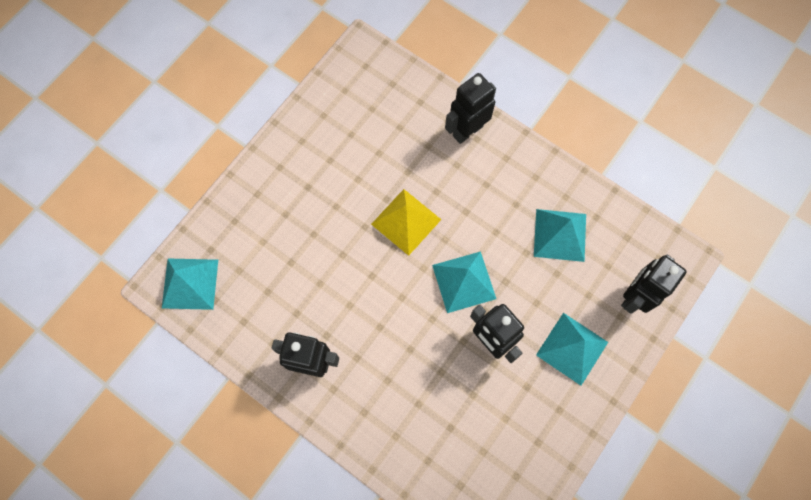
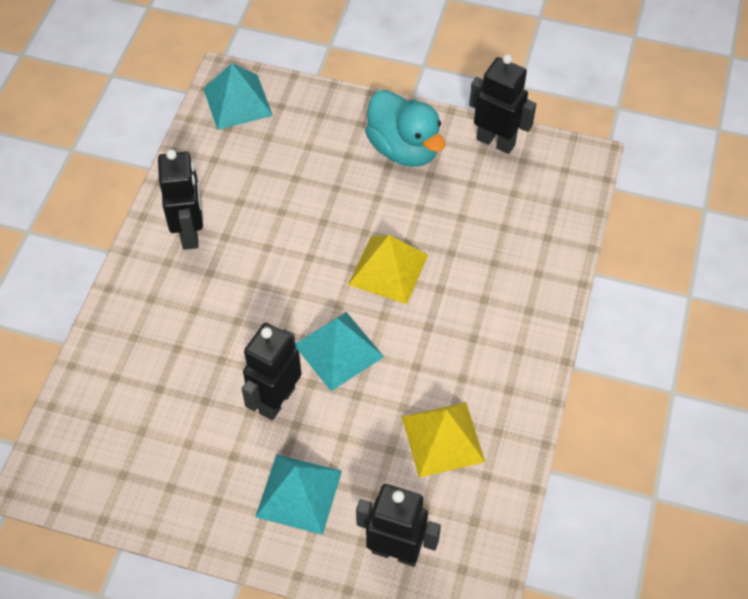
camera: 70 degrees right, 15 degrees down
(297, 170) = (404, 149): none -> turquoise duck
(467, 131) = (534, 297): black robot -> black robot (496, 141)
(560, 235) = (443, 439): turquoise pyramid -> yellow pyramid

